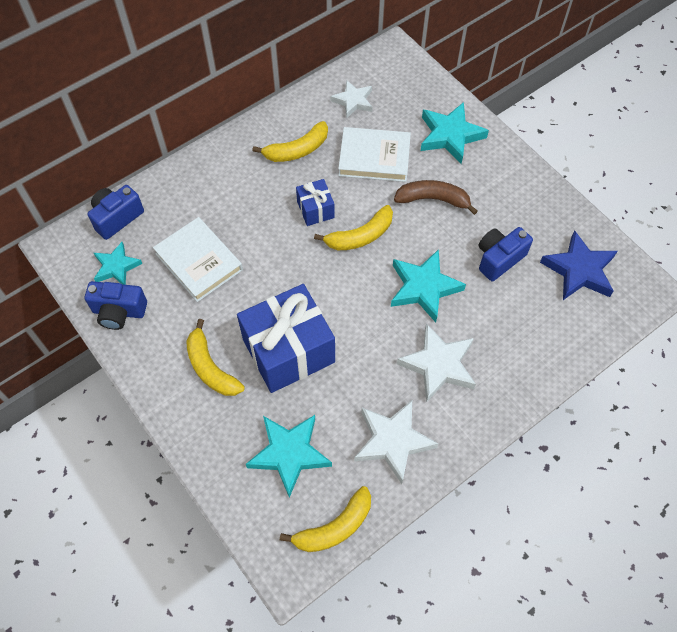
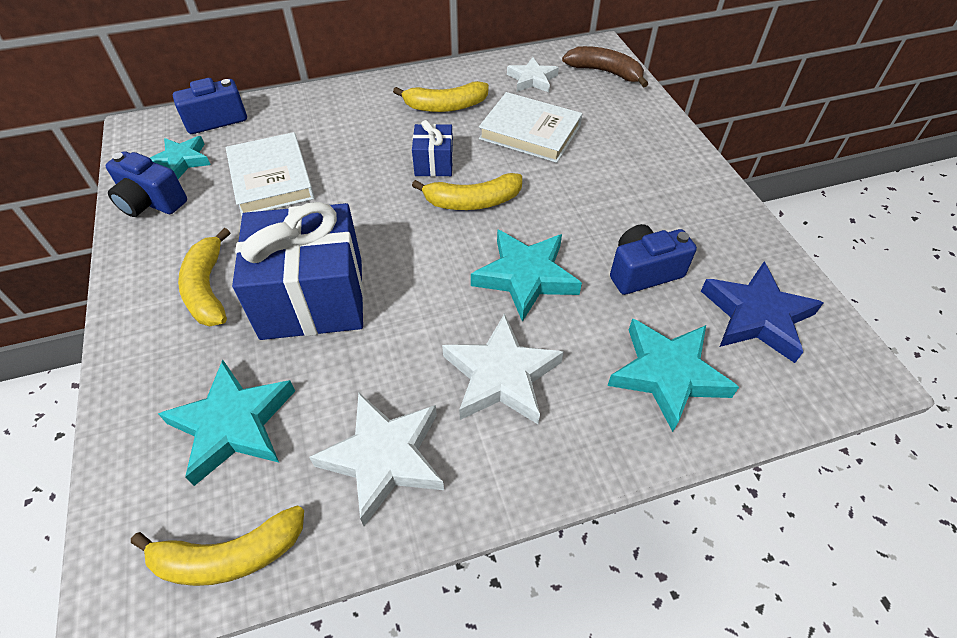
camera: 20 degrees right, 10 degrees down
(433, 199) = (582, 187): brown banana -> brown banana (605, 72)
(450, 135) = (632, 132): turquoise star -> turquoise star (667, 374)

